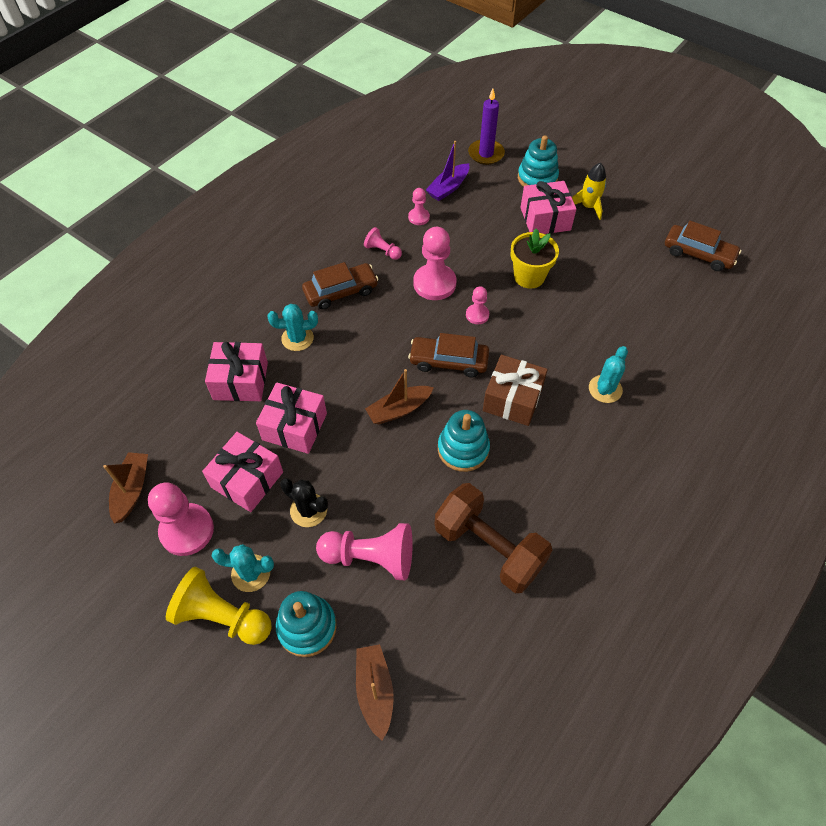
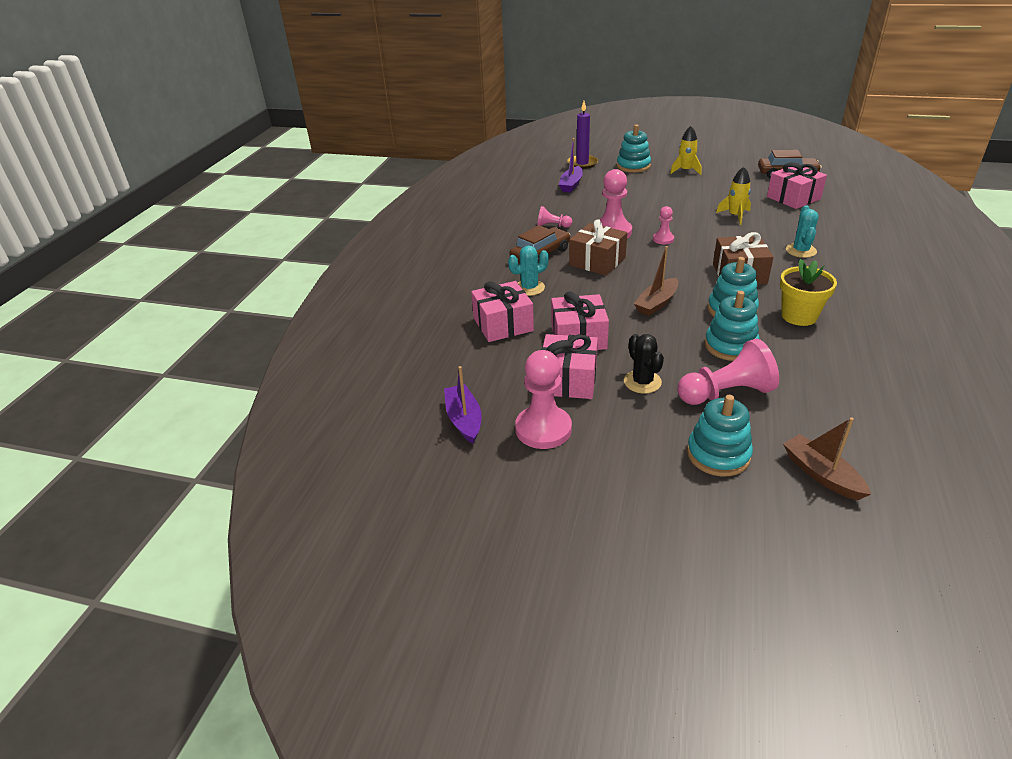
camera: 20 degrees left, 20 degrees down
(132, 490) = (464, 419): brown boat -> purple boat
(222, 616) = (633, 474): yellow pawn -> none
(251, 573) = (631, 437): turquoise cactus -> none
(308, 510) = (642, 382): black cactus -> black cactus turned 60 degrees clockwise
(387, 324) = (597, 261): none -> brown gift
(419, 217) = (563, 203): pink pawn -> none
(423, 498) = (730, 346): none -> turquoise stacking toy
(448, 361) = (668, 268): brown car -> none
(489, 548) = (814, 357): brown dumbbell -> none
(529, 277) = (681, 212): yellow flower pot -> yellow flower pot (799, 316)
(545, 219) = (661, 183): pink gift -> pink gift (793, 198)
(581, 305) = (735, 216): none -> yellow rocket

